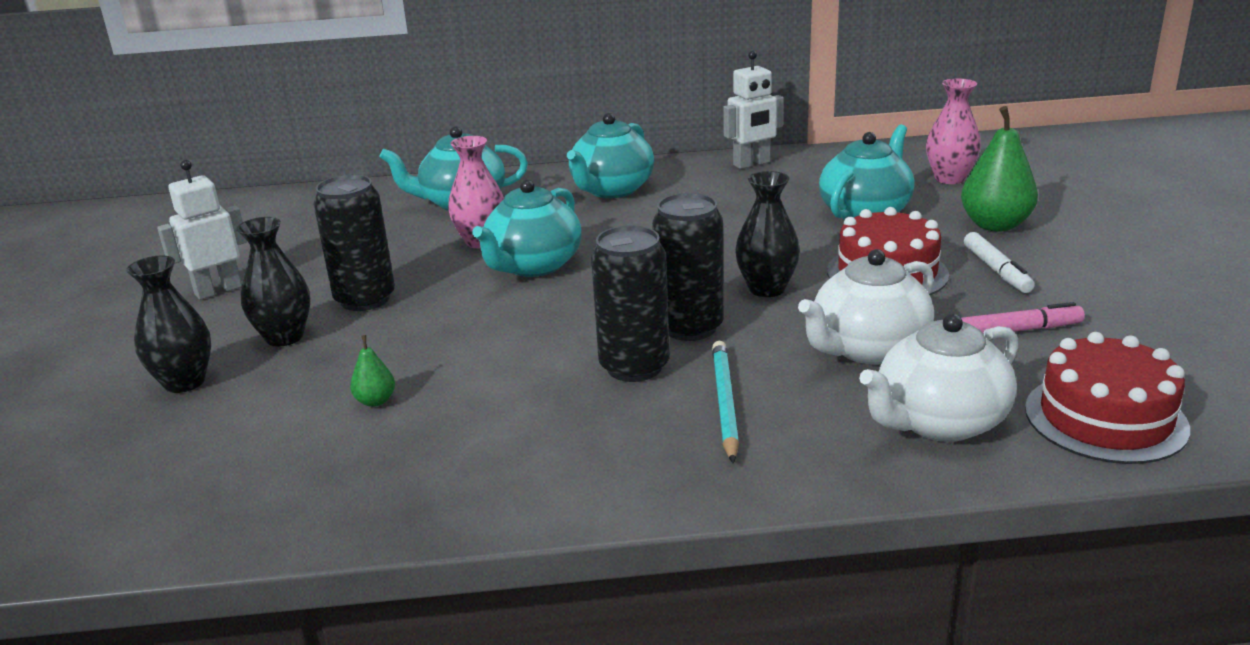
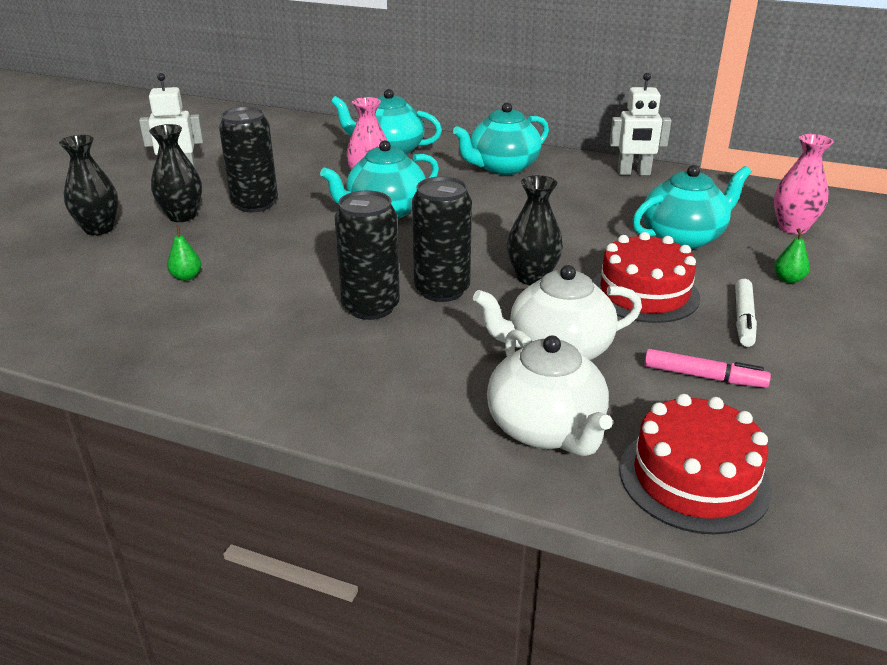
camera: 25 degrees right, 5 degrees up
(724, 403) = (402, 356): turquoise pencil -> none
(939, 422) = (546, 429): white teapot -> white teapot turned 105 degrees counterclockwise
(995, 225) = (788, 279): green pear -> green pear, size x0.48

